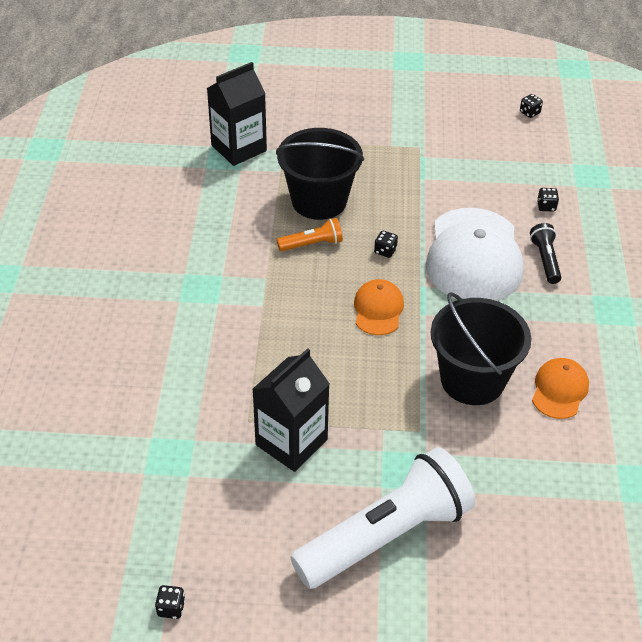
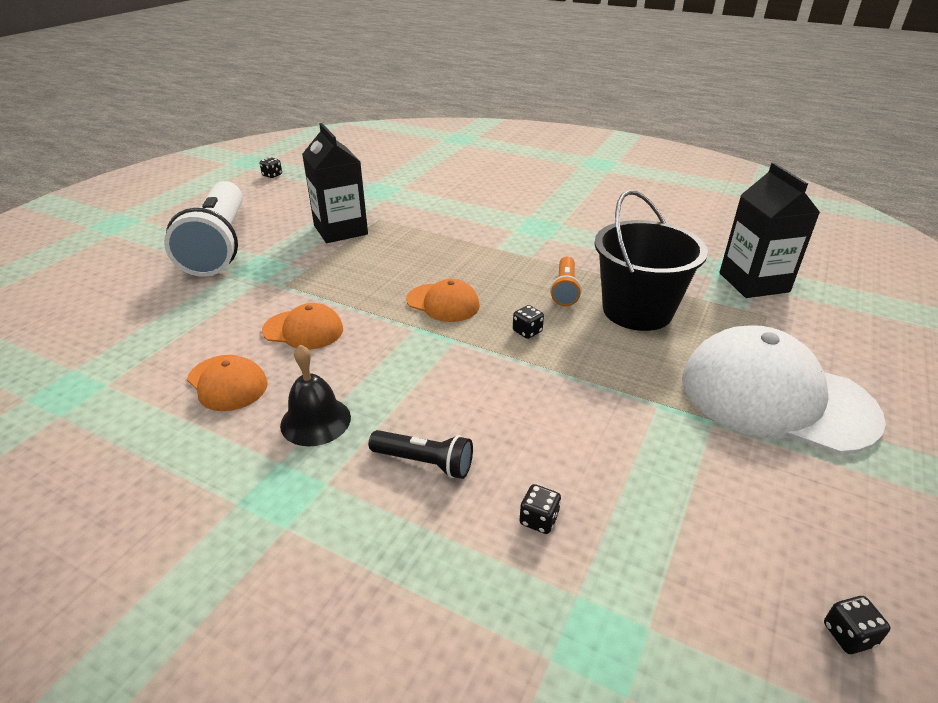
camera: 115 degrees right, 10 degrees down
(472, 380) = (303, 330): black bucket -> orange cap
(474, 256) = (476, 396): white cap -> white cap (775, 397)
(554, 323) = (315, 421): none -> black bell

